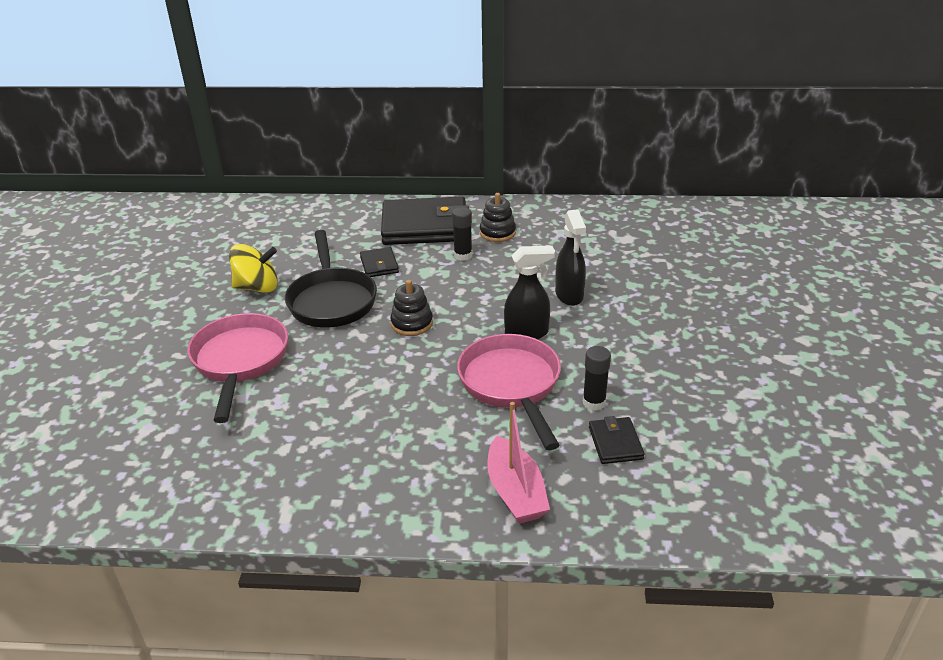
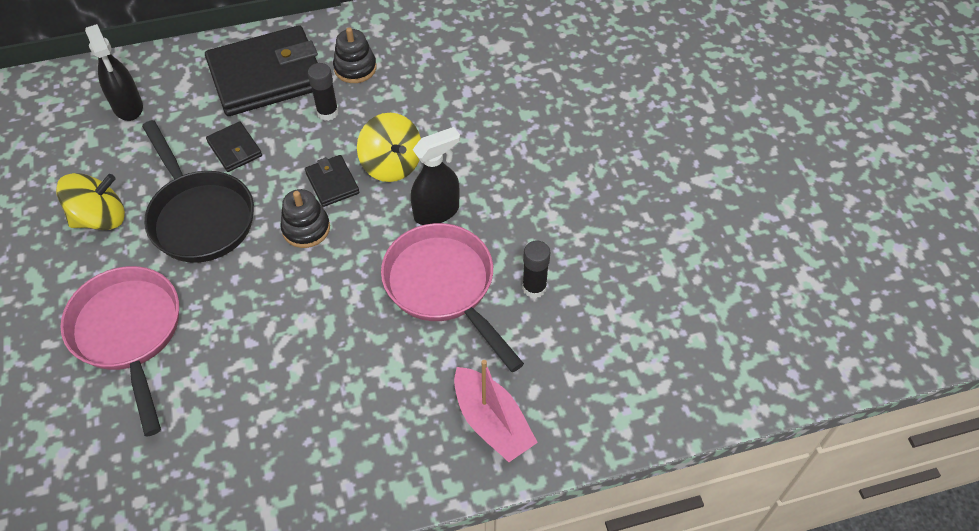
camera: 20 degrees left, 20 degrees up
(501, 296) = (391, 164): none -> yellow spinning top
(569, 295) = (465, 146): black spray bottle -> black spray bottle (128, 107)
(615, 443) = (570, 334): black wallet -> black wallet (332, 183)

